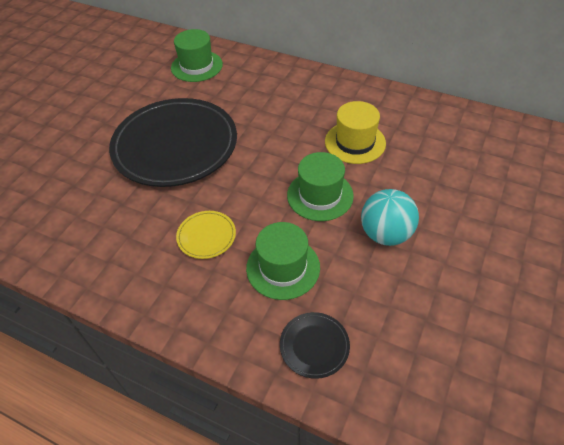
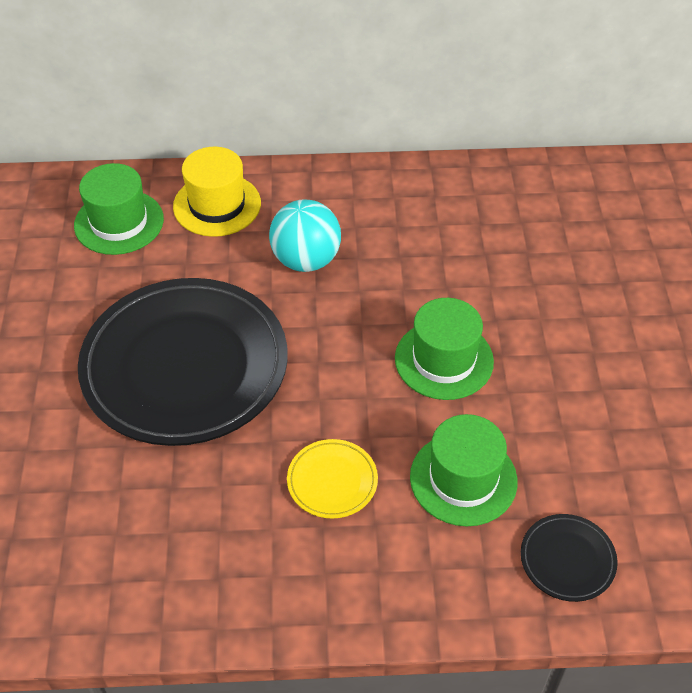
camera: 30 degrees left, 0 degrees up
(355, 142) = (439, 264): yellow hat -> yellow hat (217, 205)
(385, 234) = (559, 379): turquoise ball -> turquoise ball (306, 260)

